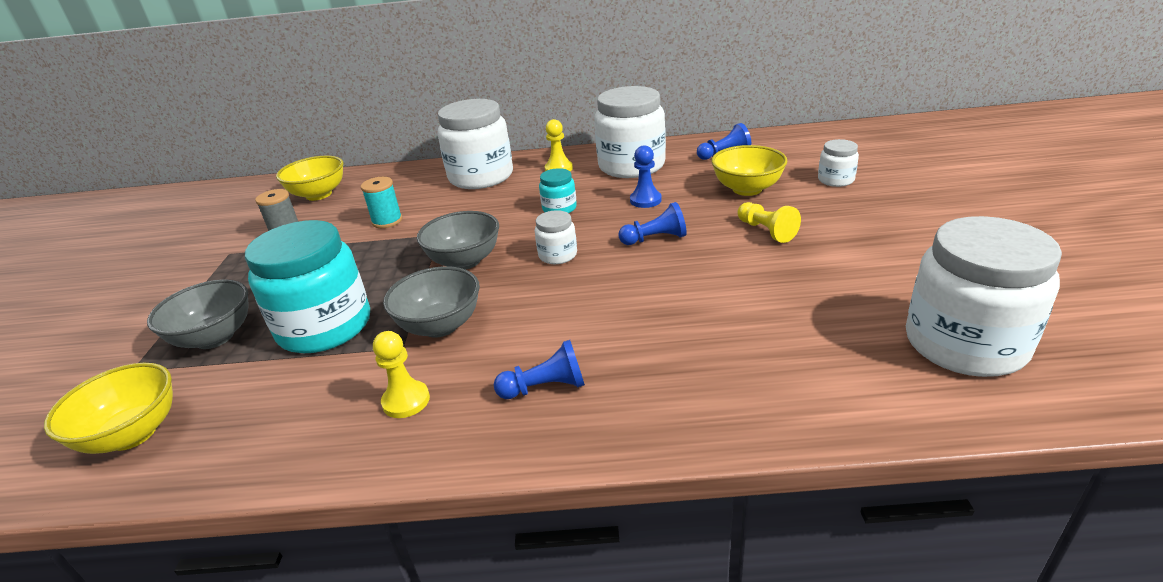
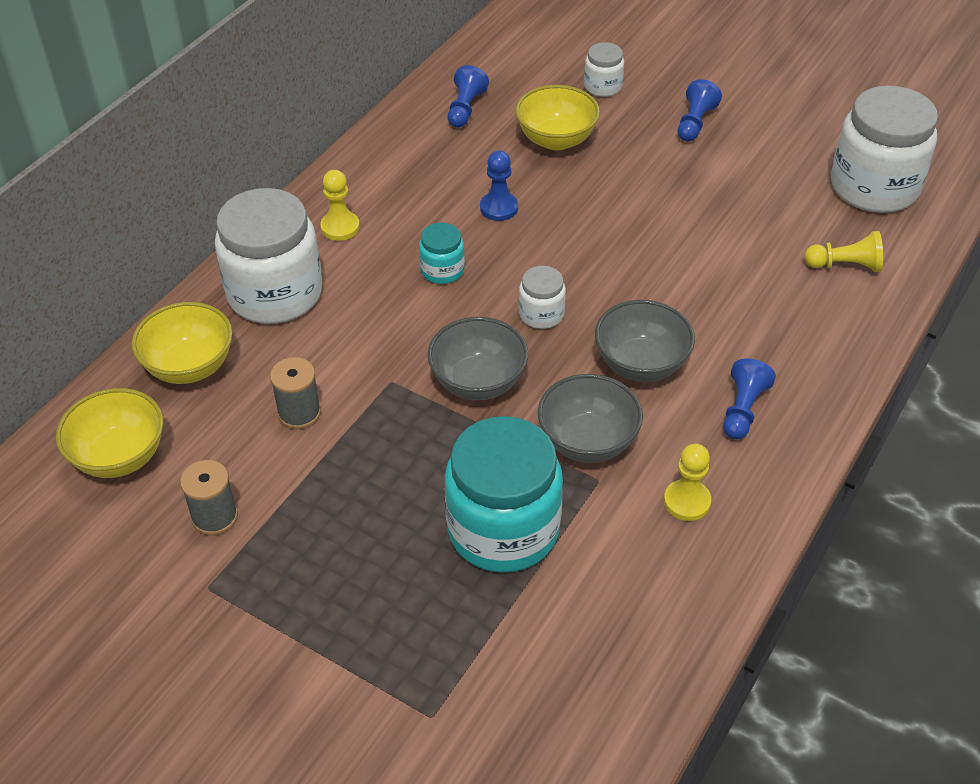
camera: 60 degrees left, 15 degrees up
(133, 434) = (566, 720): yellow bowl -> yellow bowl (189, 366)
(215, 337) = (431, 630): grey bowl -> grey bowl (641, 364)
(387, 221) = (299, 413): turquoise spool -> grey spool
(631, 166) = (407, 176): white jar -> none
(655, 239) = (582, 241): blue pawn -> blue pawn (695, 123)
(766, 231) = (643, 175): yellow pawn -> yellow pawn (845, 265)

